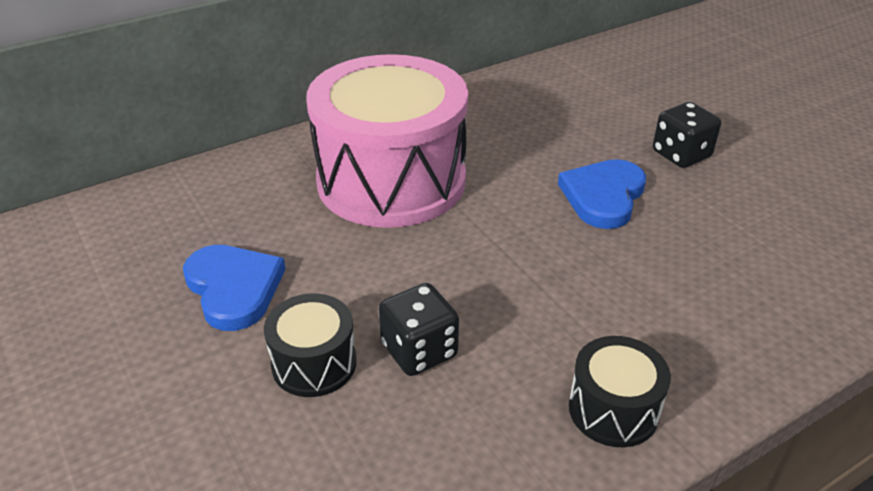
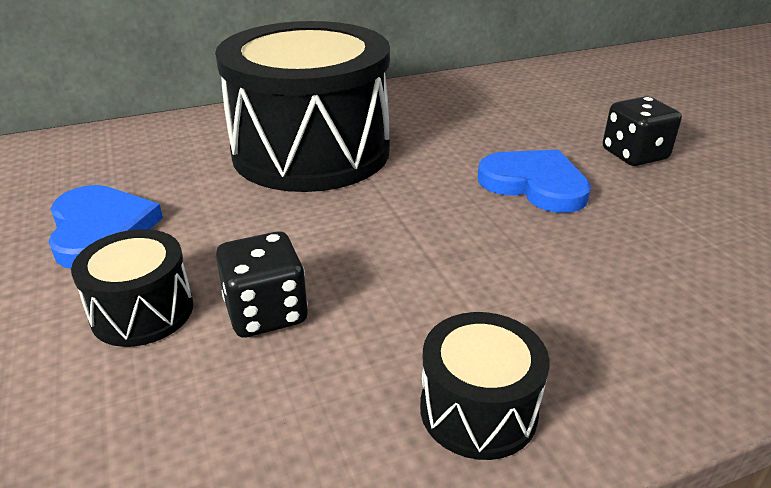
camera: 10 degrees right, 5 degrees down
(391, 180) = (311, 151): pink drum -> black drum
(603, 196) = (535, 184): blue heart -> blue heart turned 90 degrees clockwise

